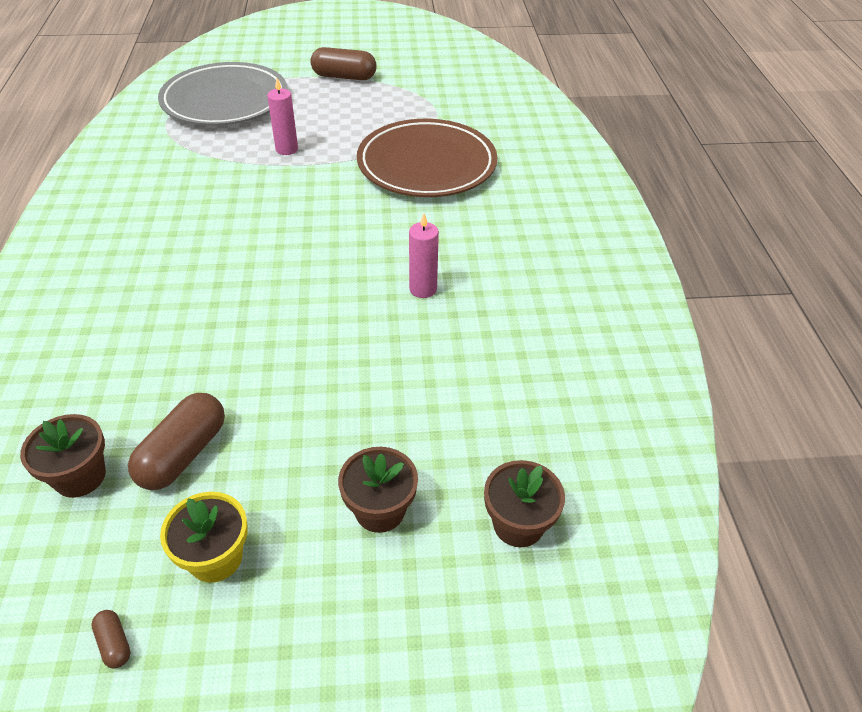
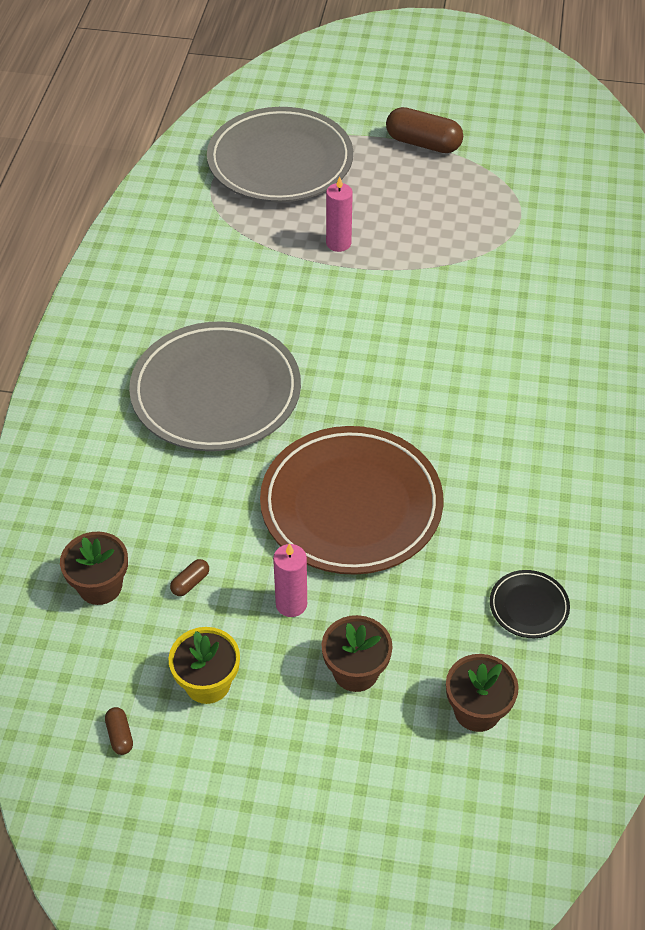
camera: 15 degrees right, 5 degrees up
(183, 454) = (190, 583): brown capsule -> brown capsule, size x0.45
(189, 276) = (216, 392): none -> grey plate
(423, 289) = (448, 450): pink candle -> pink candle (291, 604)
(426, 165) = (491, 289): brown plate -> brown plate (351, 505)
(538, 411) = (528, 606): none -> black plate

